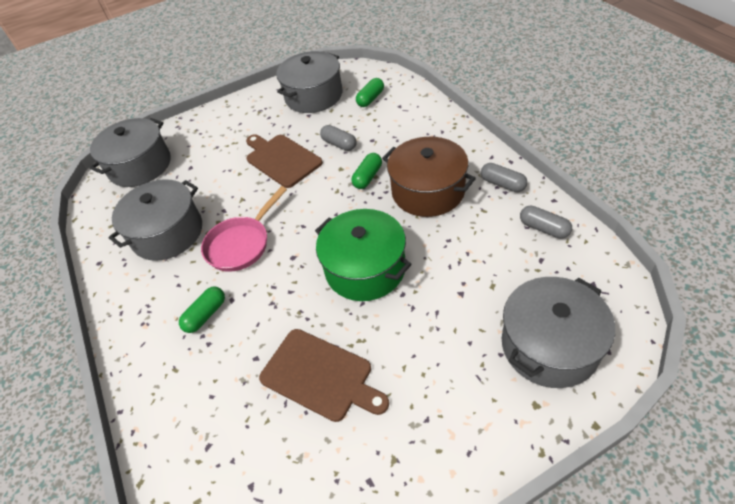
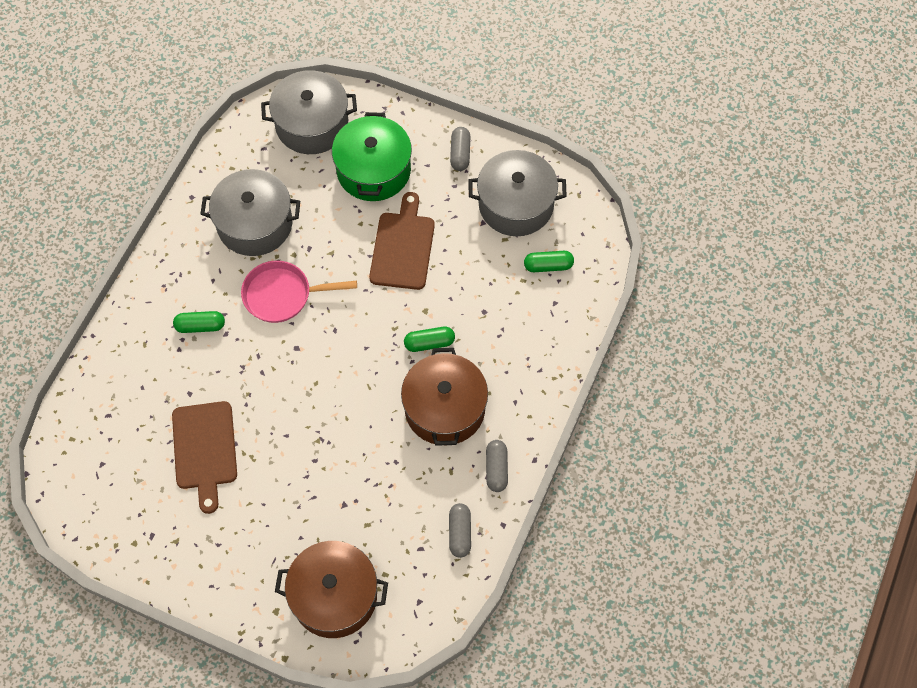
camera: 45 degrees right, 15 degrees up
(339, 144) = (458, 285): grey capsule -> grey capsule (460, 154)
(365, 269) = (321, 414): green pot -> green pot (373, 170)
(549, 345) = (334, 596): grey pot -> brown pot

